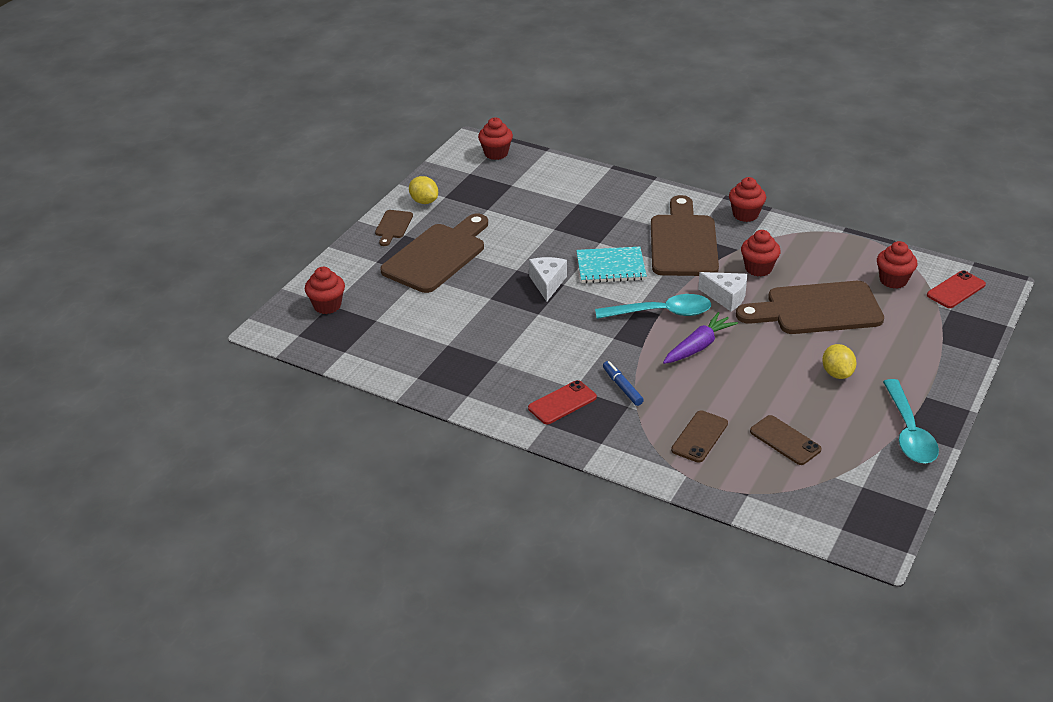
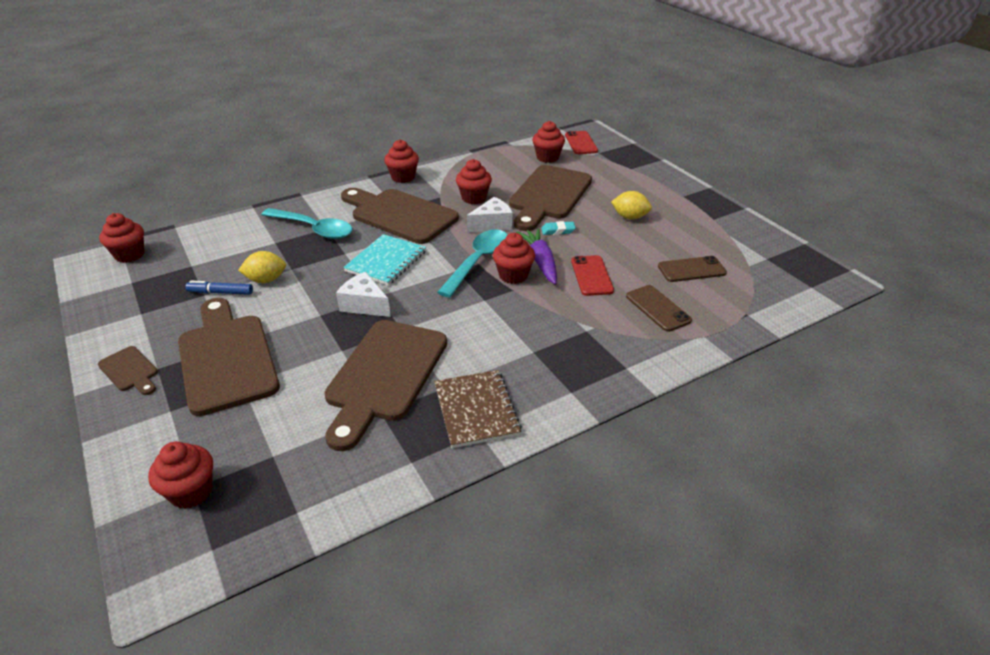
camera: 60 degrees left, 0 degrees up
(424, 201) = (125, 330): yellow lemon -> yellow lemon (266, 280)
(483, 329) = (384, 375): none -> brown cutting board
(487, 385) = (476, 410): none -> brown notebook
(562, 403) = (549, 368): red phone -> red phone (592, 276)
(622, 387) = (557, 322): blue marker -> blue marker (220, 292)
(662, 339) = (513, 275): none -> red cupcake
(760, 338) = (558, 231): none -> turquoise eraser
(909, 432) = (717, 217): turquoise spoon -> turquoise spoon (314, 229)

